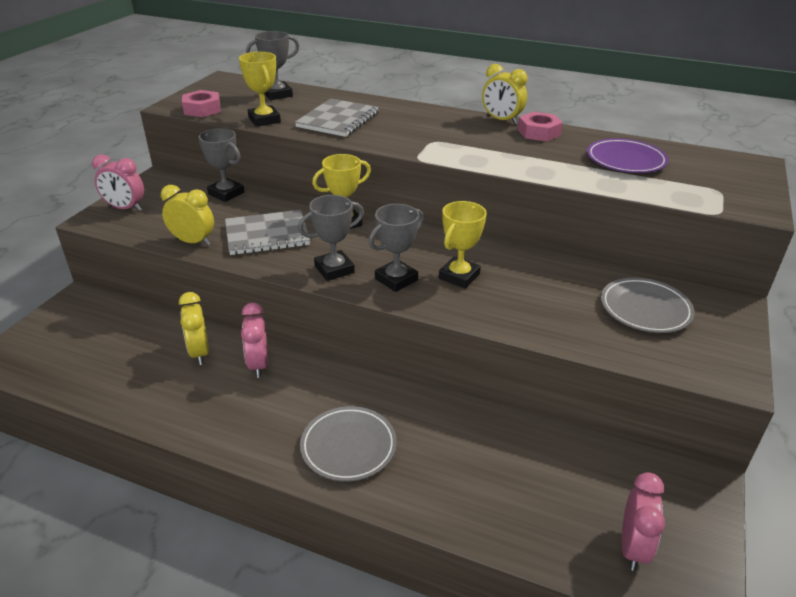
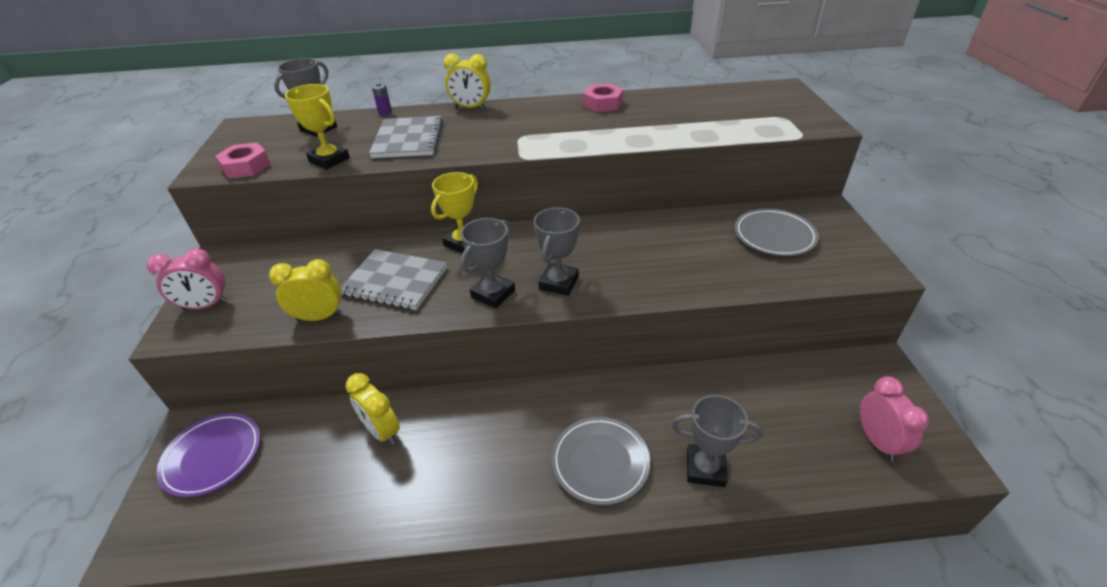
camera: 25 degrees left, 5 degrees up
(226, 193) = (314, 251): grey trophy -> grey trophy (705, 468)
(258, 364) = (453, 417): pink clock -> none
(267, 234) = (395, 281): grey notebook -> grey notebook turned 60 degrees clockwise
(339, 94) = (385, 113): none -> purple battery
(459, 276) = (610, 259): yellow trophy -> none
(501, 120) = (561, 100): yellow clock -> yellow clock (471, 108)
(625, 160) = (694, 110): purple plate -> purple plate (213, 456)

